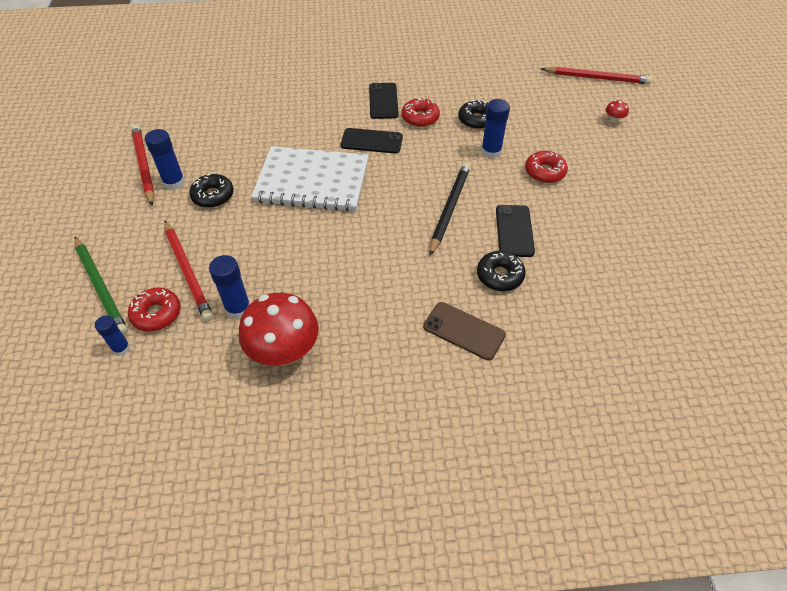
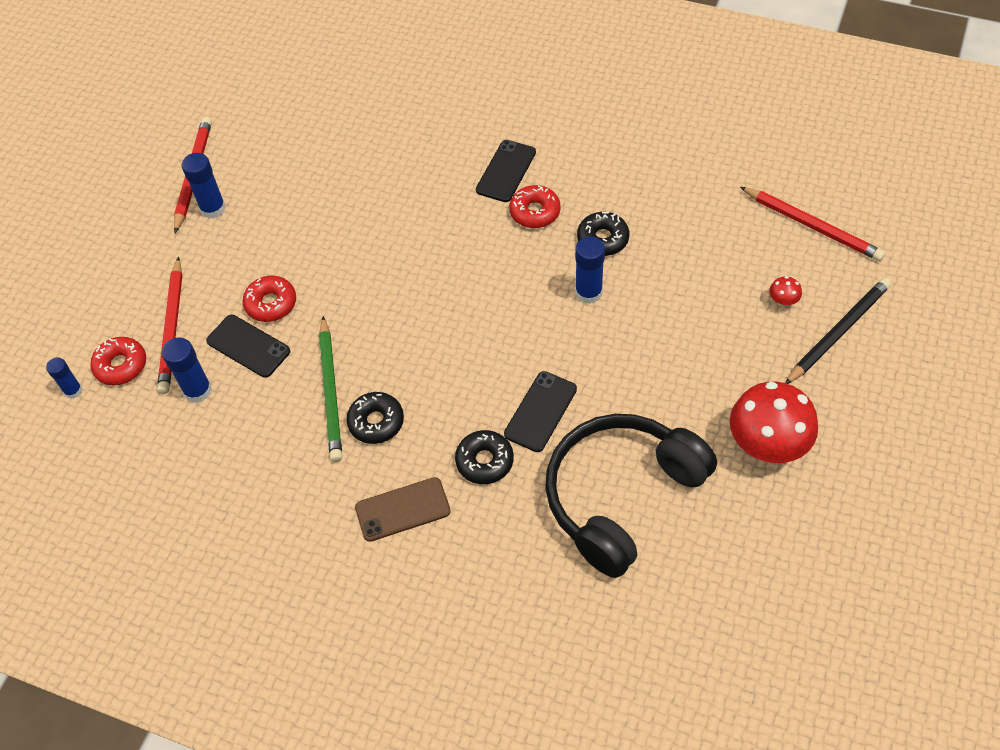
camera: 30 degrees right, 5 degrees up
(100, 287) = (85, 314): green pencil -> green pencil (330, 391)
(213, 196) = (243, 241): black donut -> black donut (376, 422)
(284, 352) = (215, 457): red mushroom -> red mushroom (767, 445)
(312, 181) = (356, 260): white notebook -> none
(372, 141) = (456, 227): black phone -> black phone (248, 346)
(449, 209) = (486, 354): black pencil -> black pencil (838, 332)
(464, 331) = (403, 510): brown phone -> brown phone turned 75 degrees counterclockwise
(544, 172) = (634, 346): red donut -> red donut (271, 303)
(609, 263) = (621, 496): none -> black headphones

